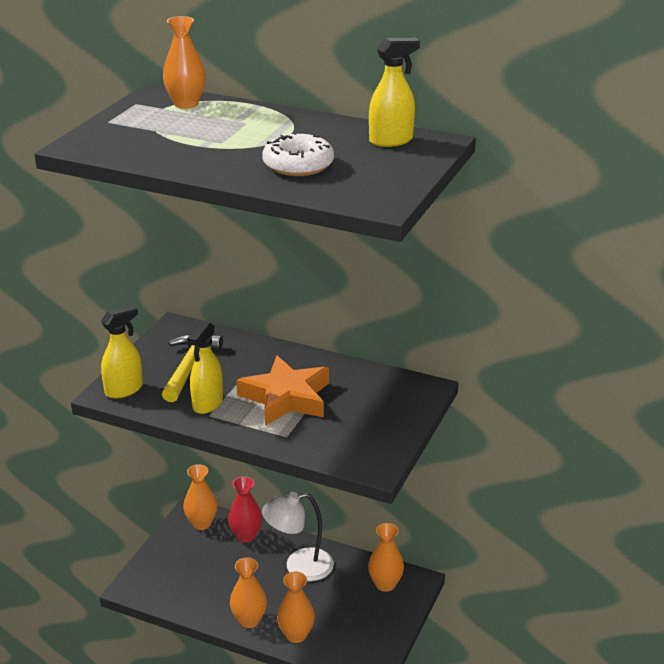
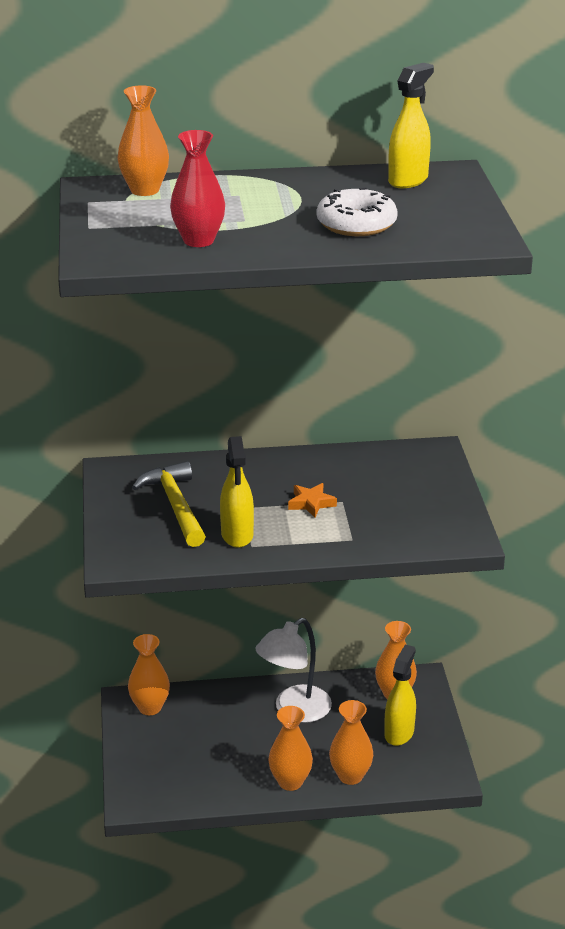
camera: 30 degrees left, 0 degrees up
(124, 390) = (131, 551): yellow spray bottle -> yellow spray bottle (399, 733)
(246, 536) = (210, 702): red vase -> red vase (198, 240)
(286, 398) = (311, 503): orange star -> orange star, size x0.44

